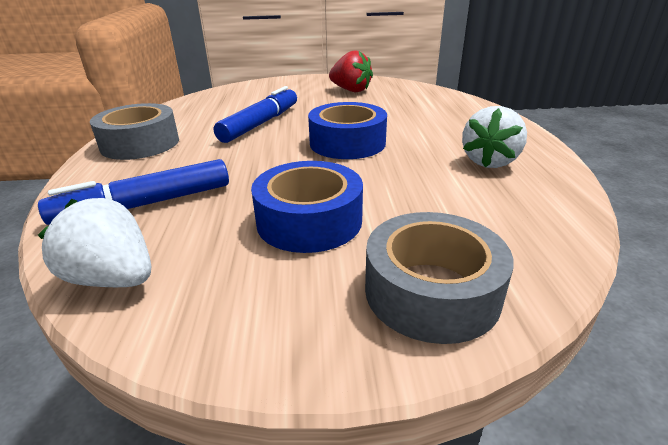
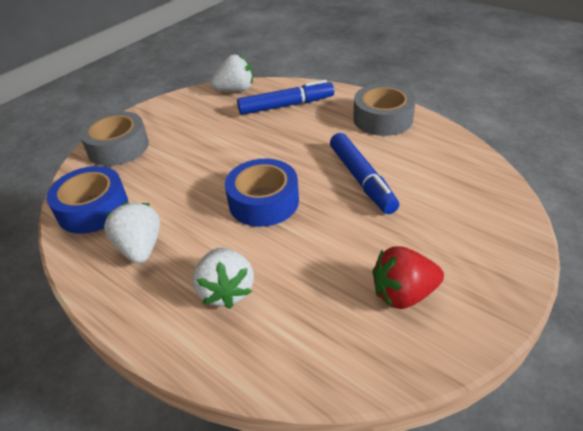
camera: 135 degrees right, 10 degrees up
(145, 204) = (286, 105): blue marker -> blue marker turned 60 degrees clockwise
(309, 221) = (201, 142): blue tape -> blue tape (93, 209)
(442, 120) = (226, 291): none -> white strawberry

